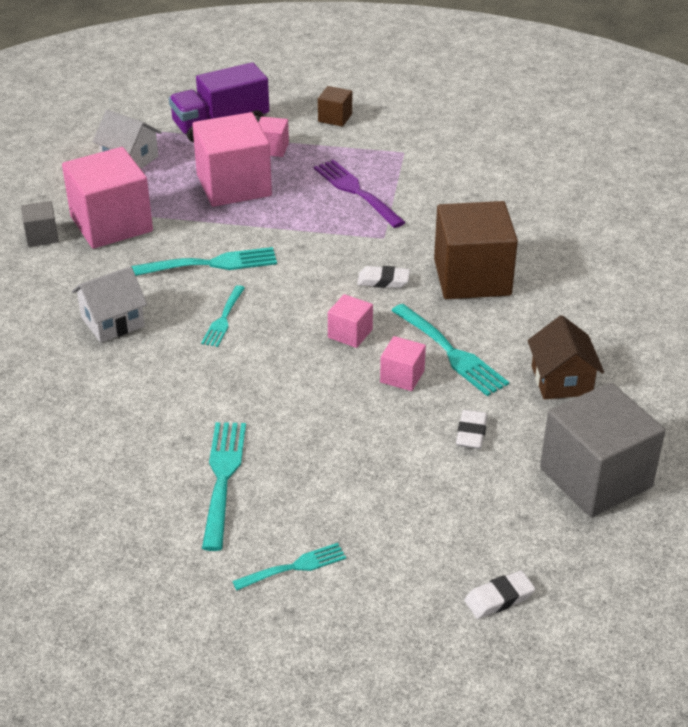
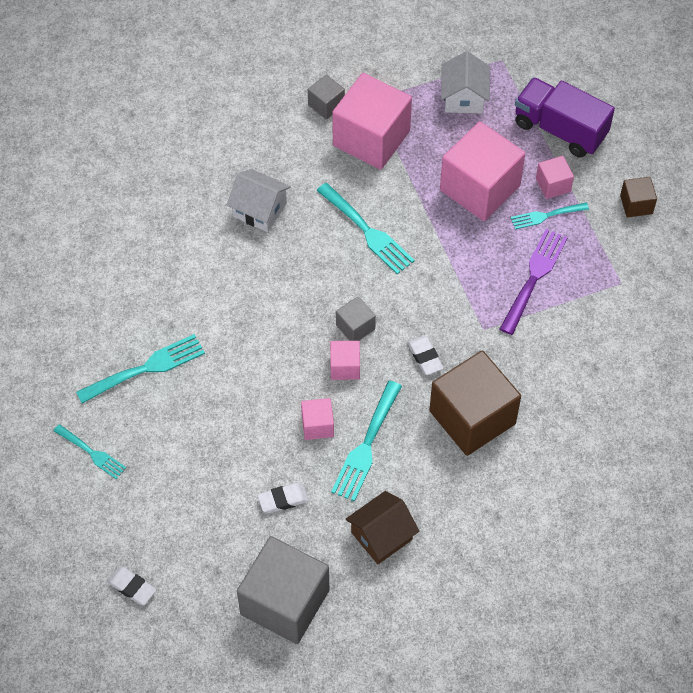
camera: 60 degrees right, 20 degrees up
(223, 318) = (308, 276): turquoise fork -> turquoise fork (546, 215)
(311, 310) = (355, 327): none -> grey cube

